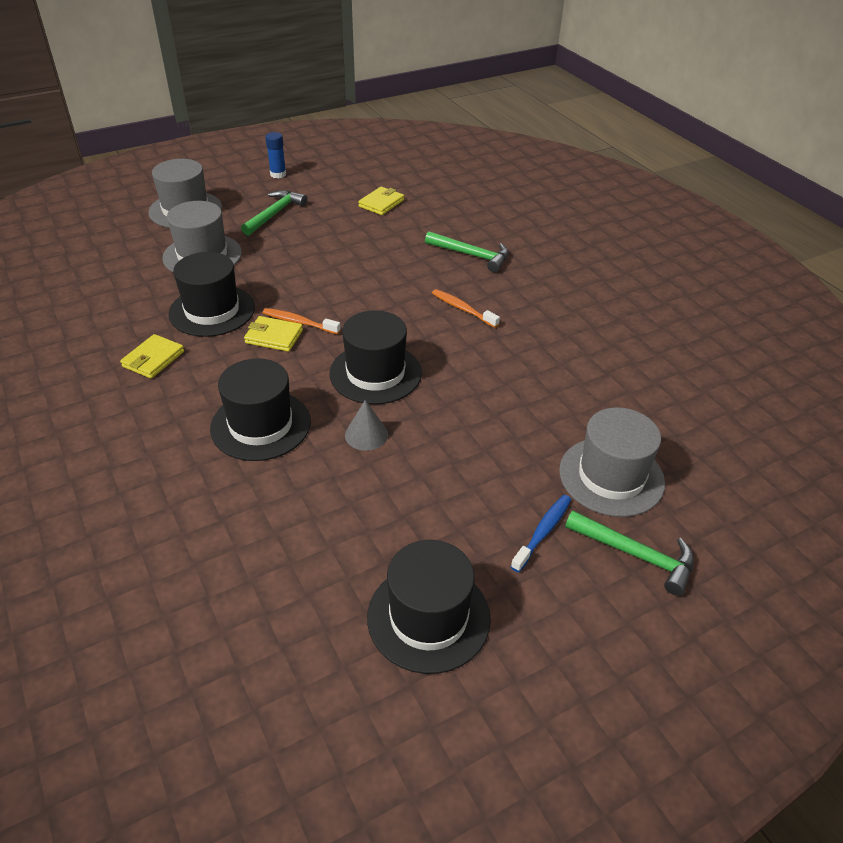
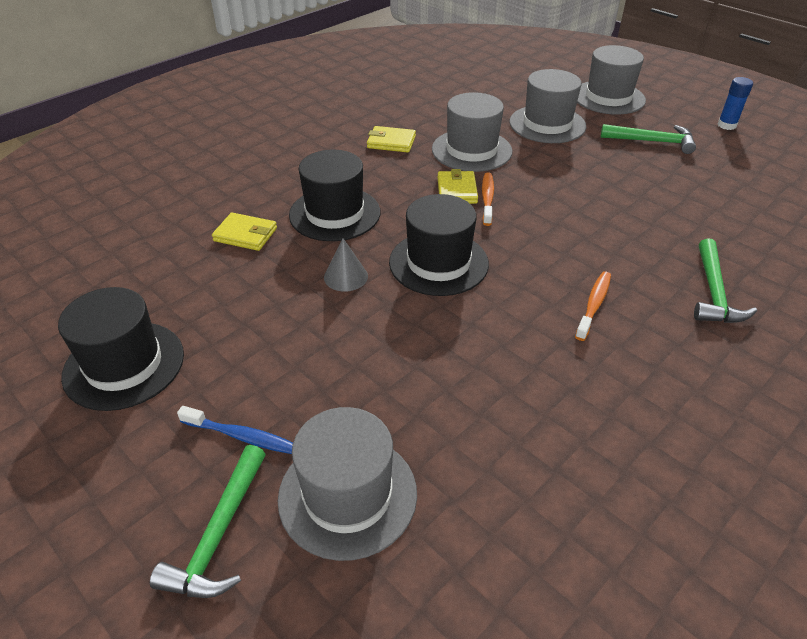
camera: 75 degrees right, 0 degrees up
(212, 310) = (471, 150): black hat -> grey hat
(381, 203) = (750, 201): yellow wallet -> yellow wallet (245, 235)

